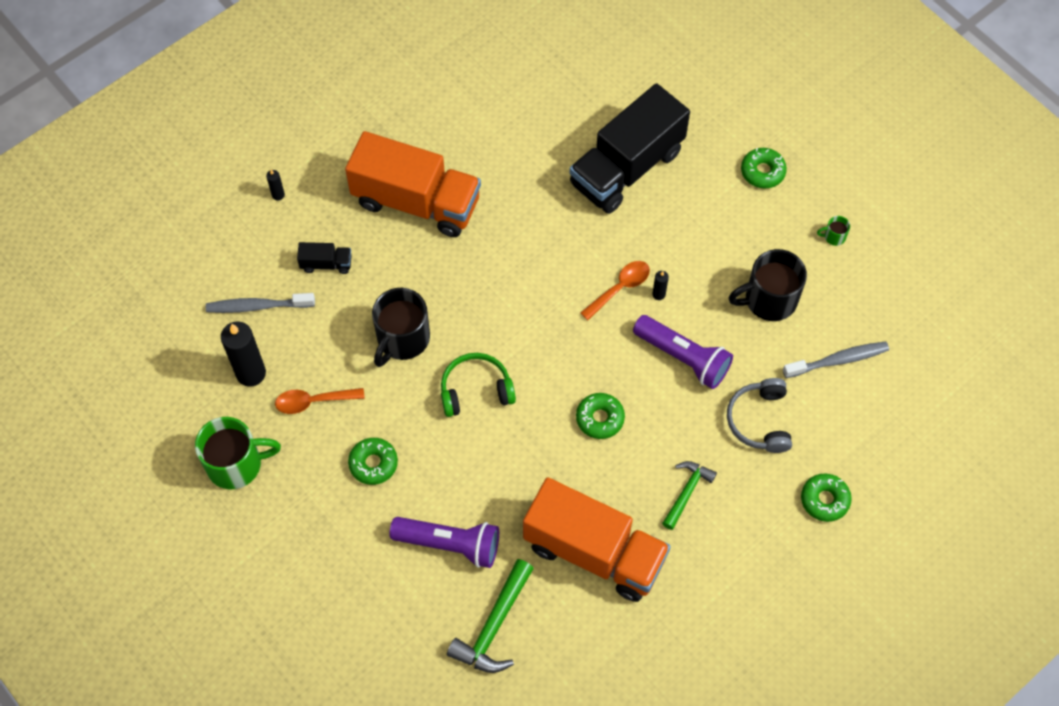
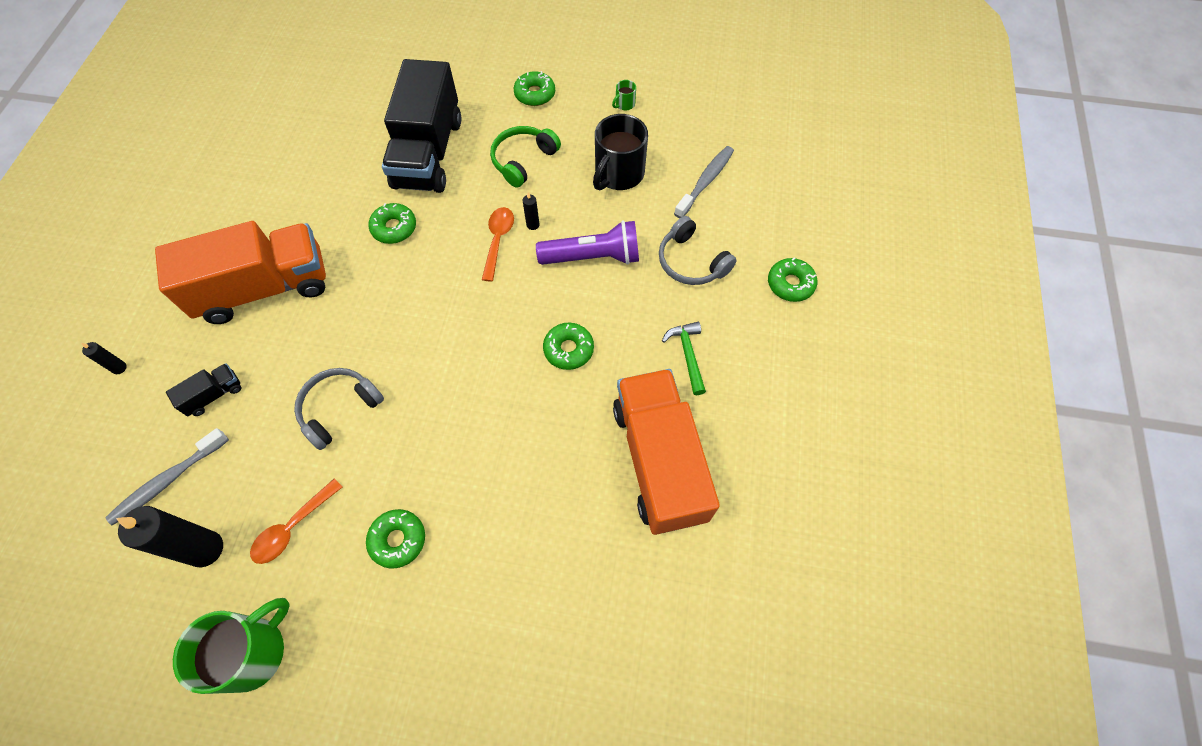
camera: 40 degrees left, 0 degrees up
(402, 339) = (339, 409): black mug -> grey headphones
(450, 544) = (530, 556): purple flashlight -> none
(476, 390) = (443, 403): green headphones -> green headphones (523, 160)
(494, 626) = (632, 599): green hammer -> none
(548, 218) = (394, 228): none -> green donut
(594, 552) = (659, 461): orange truck -> orange truck turned 90 degrees counterclockwise

